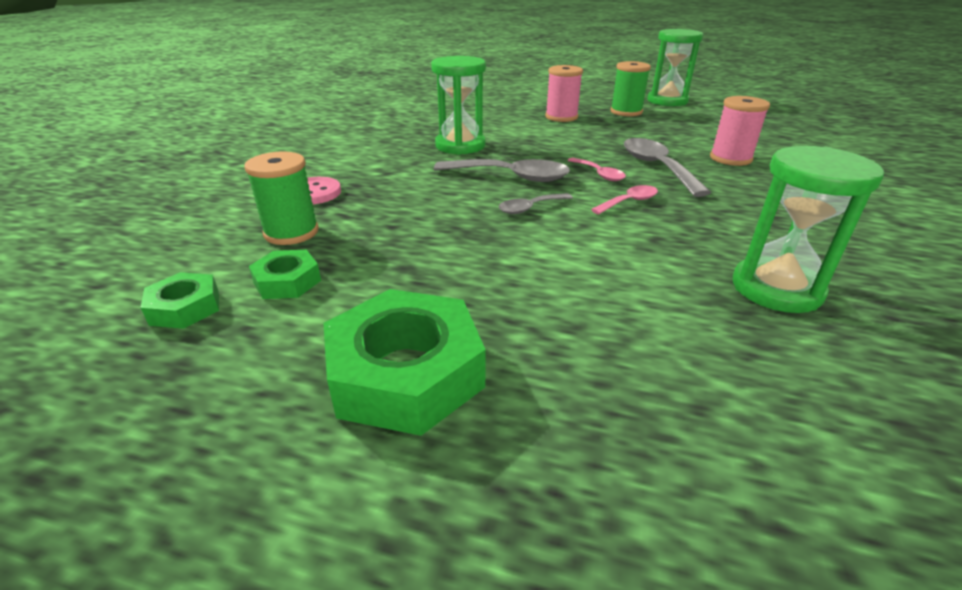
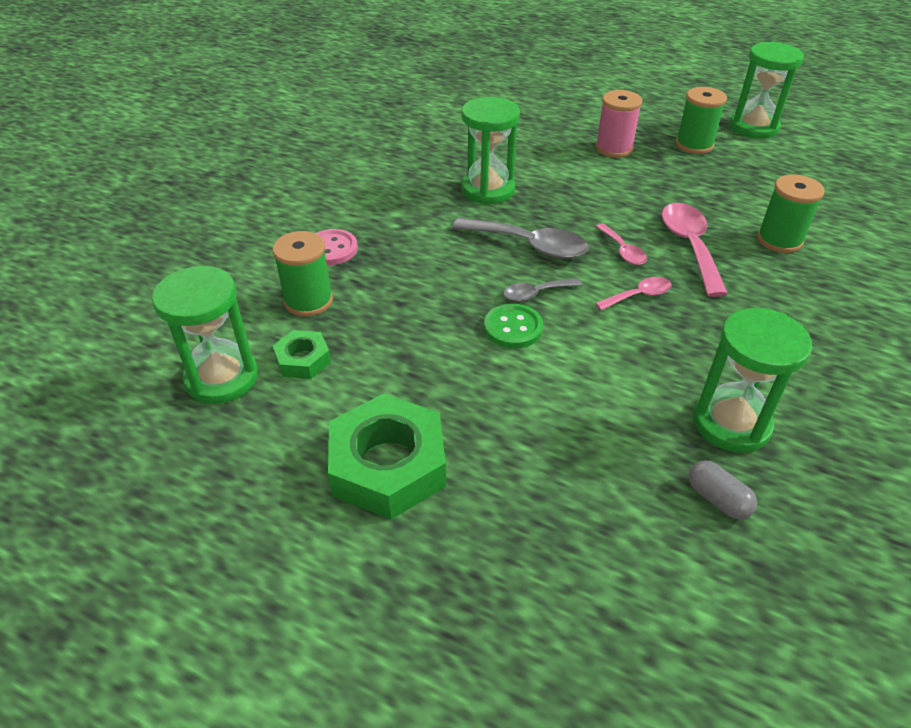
camera: 10 degrees right, 10 degrees up
(185, 307) = (222, 378): green nut -> green hourglass
(516, 235) = (513, 328): none -> green button
(657, 167) = (689, 246): grey spoon -> pink spoon
(730, 158) = (779, 240): pink spool -> green spool
(808, 359) = (717, 499): none -> grey capsule

